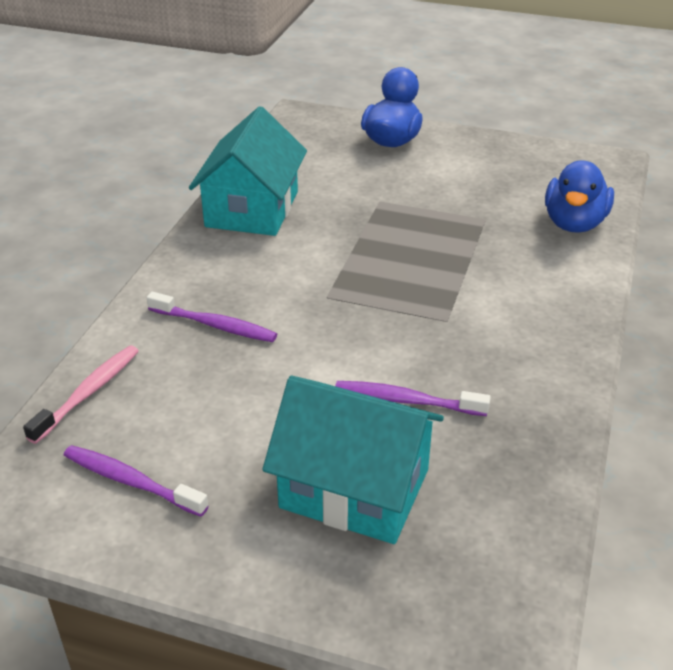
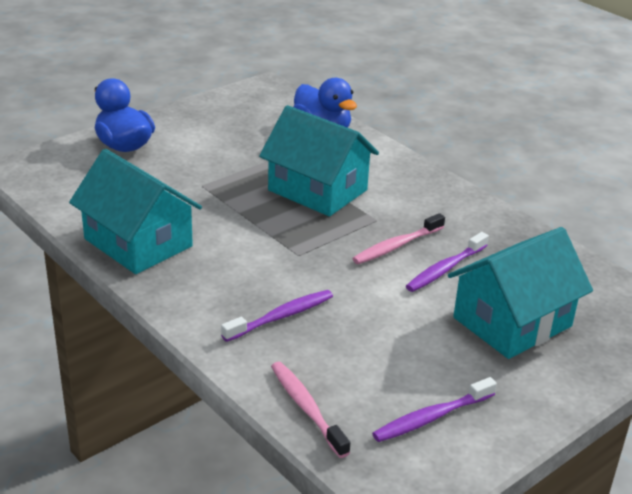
camera: 60 degrees left, 5 degrees down
(412, 351) = (397, 246): none -> pink toothbrush
(454, 264) = (317, 190): none -> turquoise house

